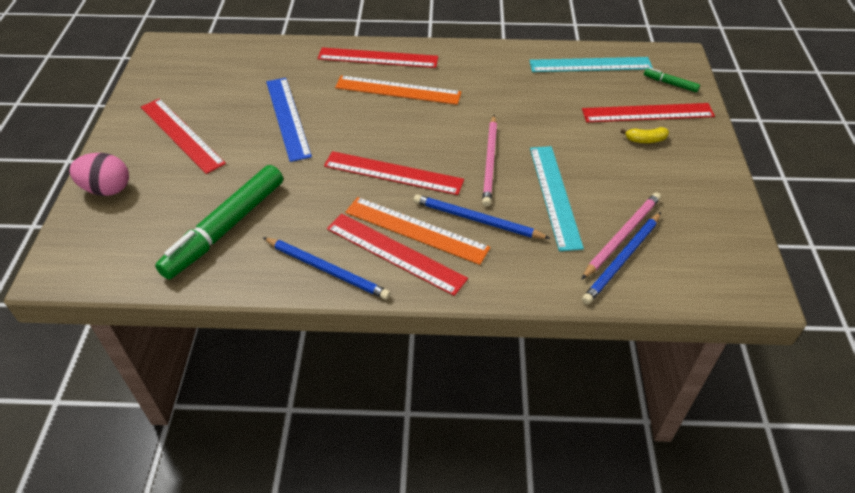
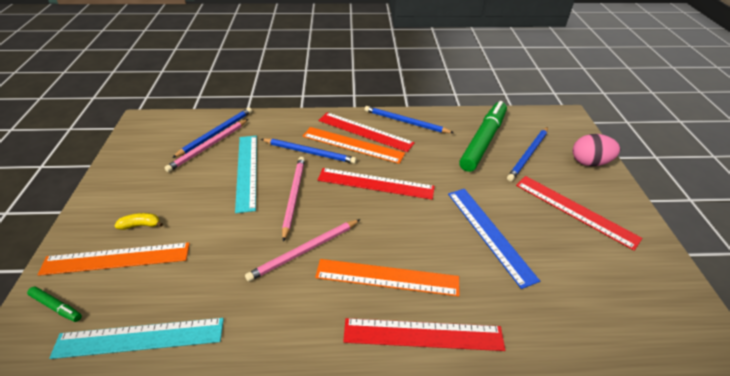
camera: 175 degrees right, 5 degrees down
(178, 203) = (528, 155): none -> blue pencil
(472, 111) = (304, 251): none -> pink pencil
(647, 113) = (116, 258): red ruler -> orange ruler

